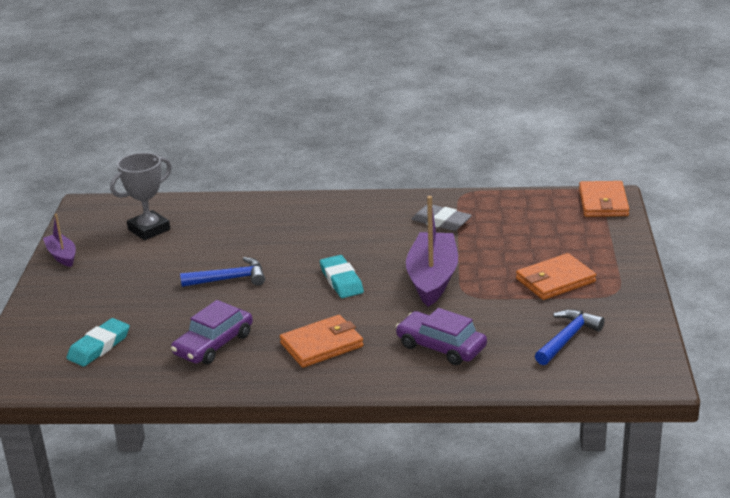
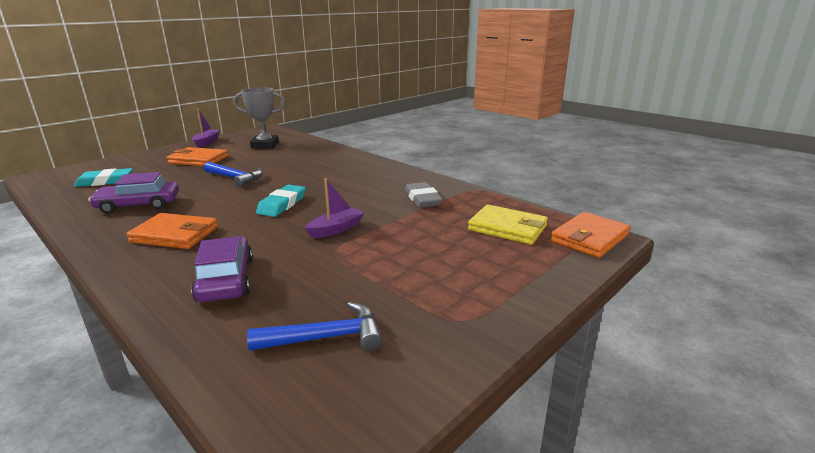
camera: 40 degrees right, 5 degrees down
(432, 278) = (336, 229): purple boat -> purple boat, size x0.54
(543, 219) = (507, 228): none -> yellow wallet
(555, 280) = (424, 278): orange wallet -> orange wallet (198, 160)

